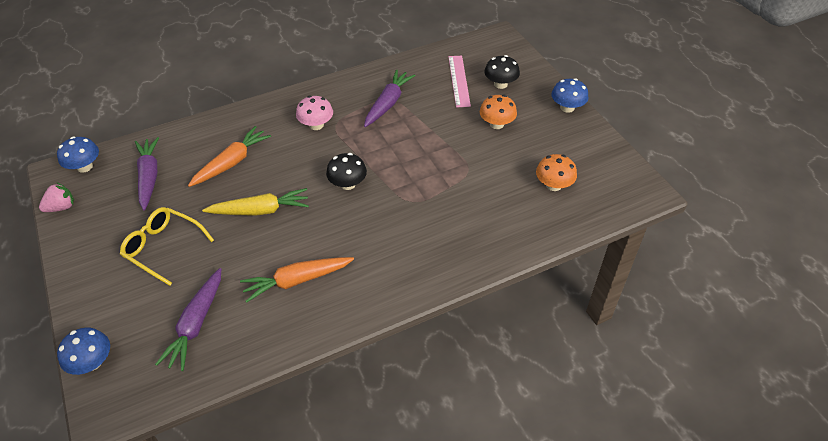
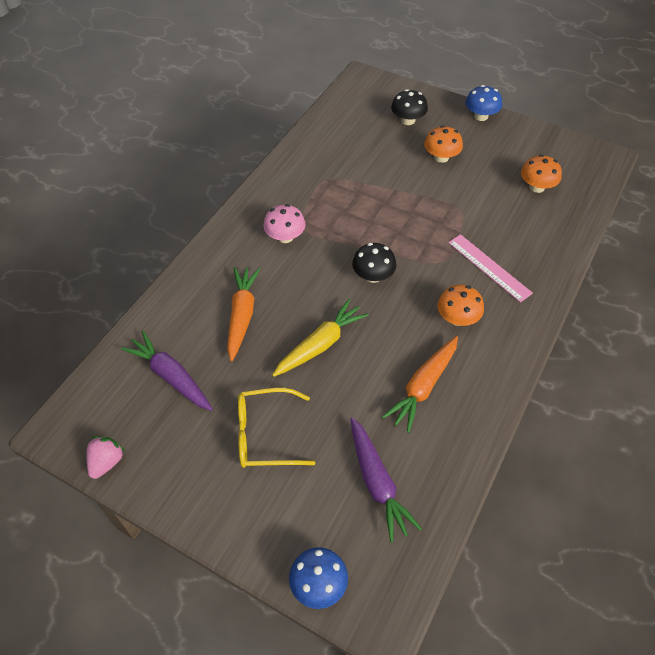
camera: 35 degrees left, 5 degrees up
(85, 167) = (84, 406): blue mushroom -> none
(376, 248) = (457, 318): none -> orange mushroom
(388, 103) = (330, 183): purple carrot -> none
(459, 81) = (370, 133): pink ruler -> pink ruler (489, 267)

